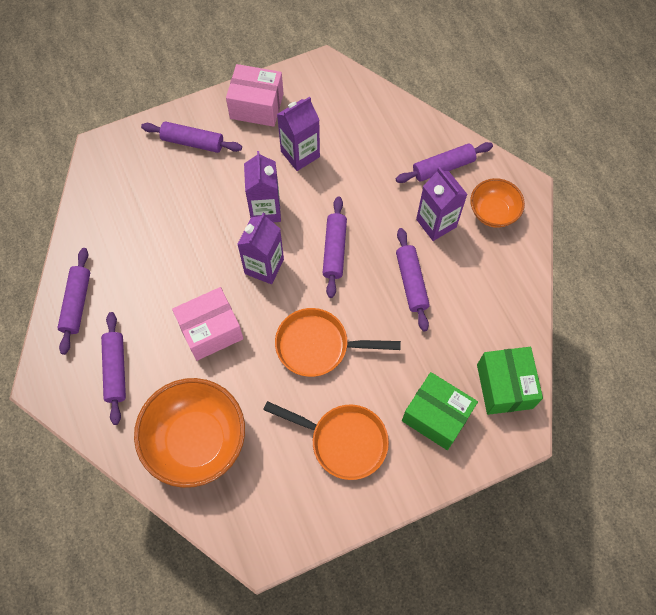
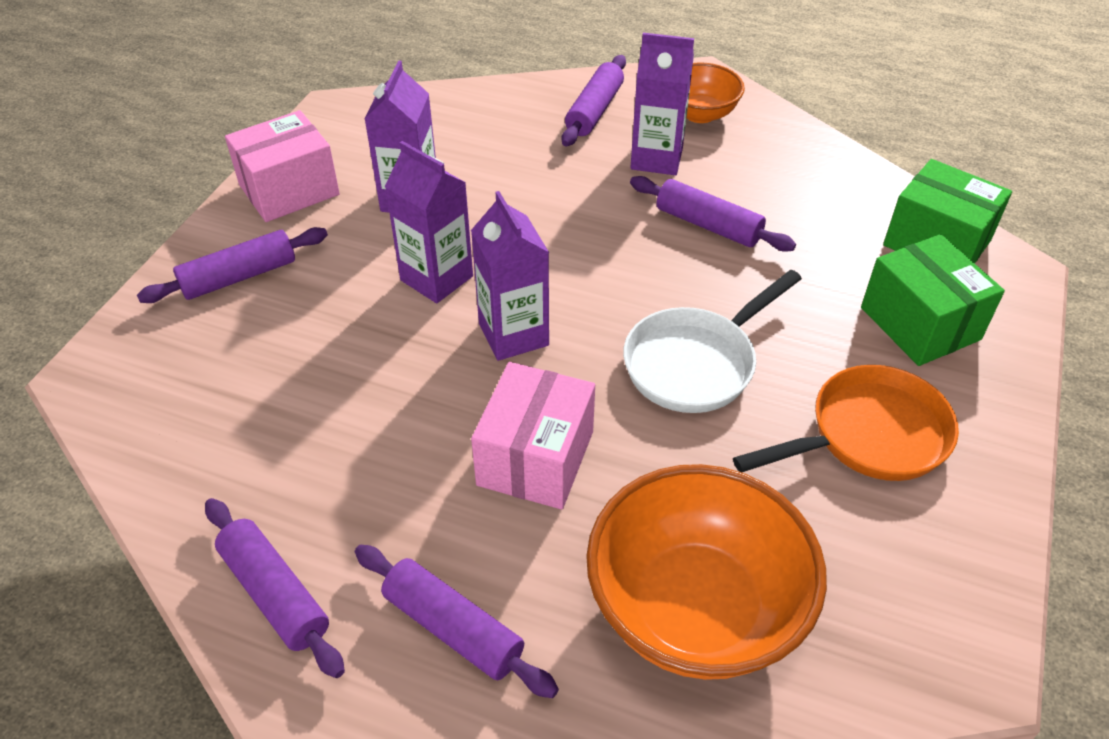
camera: 45 degrees left, 20 degrees down
(318, 346) = (696, 363): orange pan -> white pan
(334, 250) = (579, 257): purple rolling pin -> none
(436, 416) = (920, 323): green box -> green box turned 75 degrees clockwise

